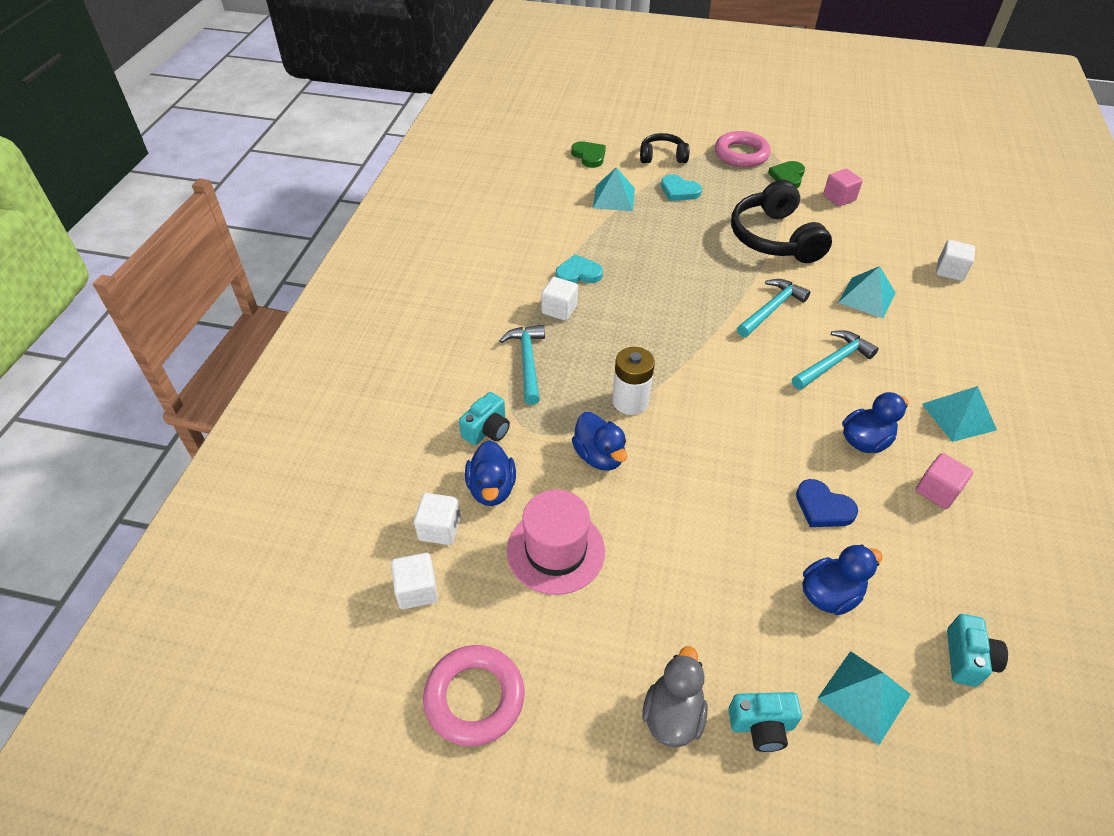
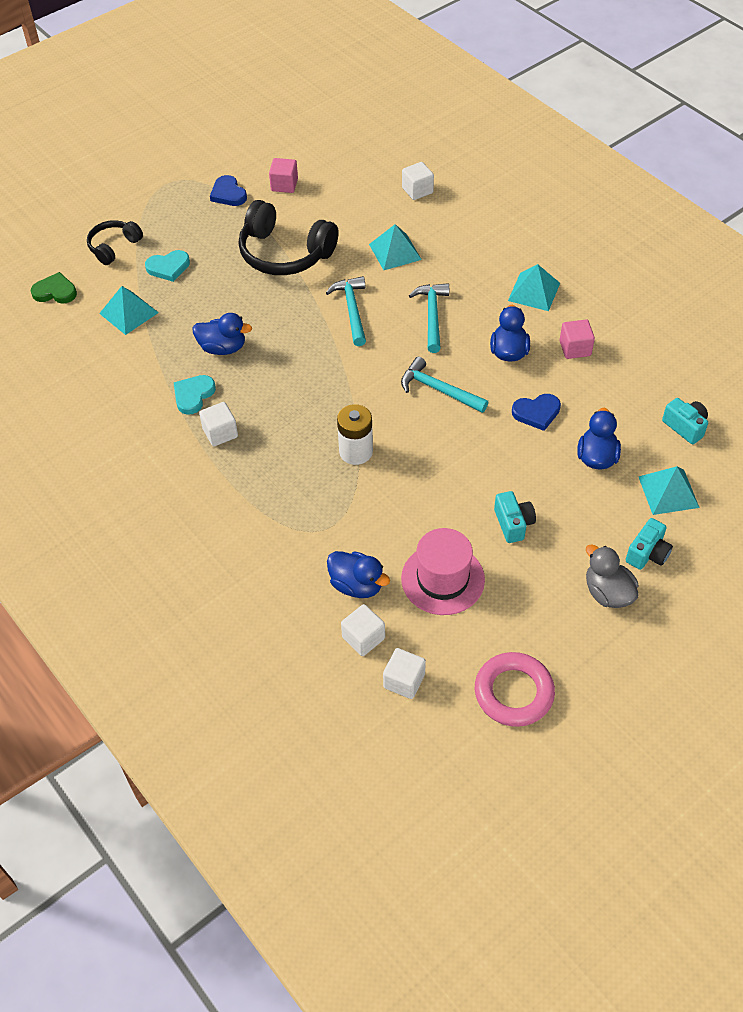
camera: 50 degrees left, 5 degrees up
(487, 430) = (299, 555): turquoise camera -> turquoise camera (513, 524)
(527, 362) = (256, 488): turquoise hammer -> turquoise hammer (438, 389)
(599, 456) = (387, 503): blue duck -> blue duck (223, 348)
(741, 154) = (170, 198): pink ring -> none
(787, 177) = (228, 194): green heart -> blue heart

